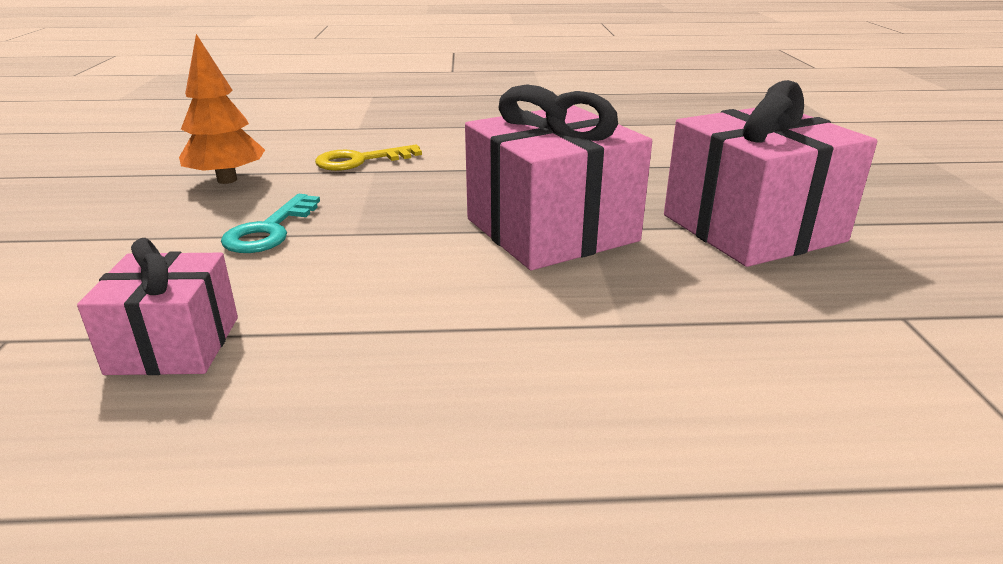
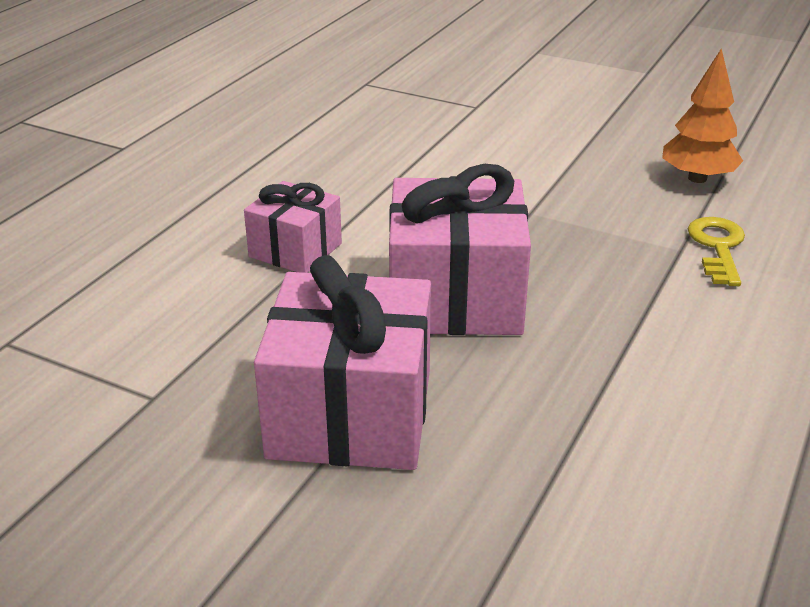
camera: 120 degrees right, 5 degrees up
(174, 345) = (425, 142): pink gift -> pink gift (295, 250)
(270, 230) = (563, 182): turquoise key -> none

